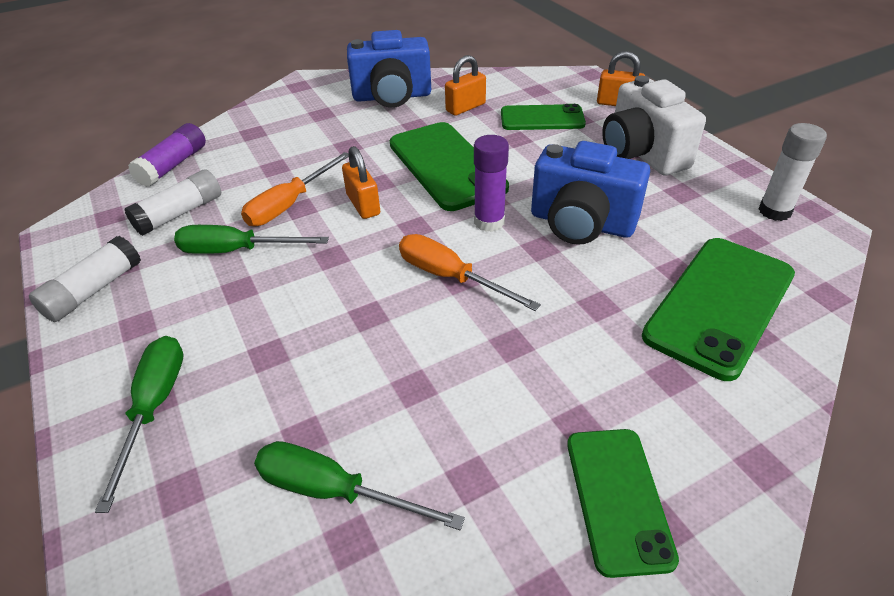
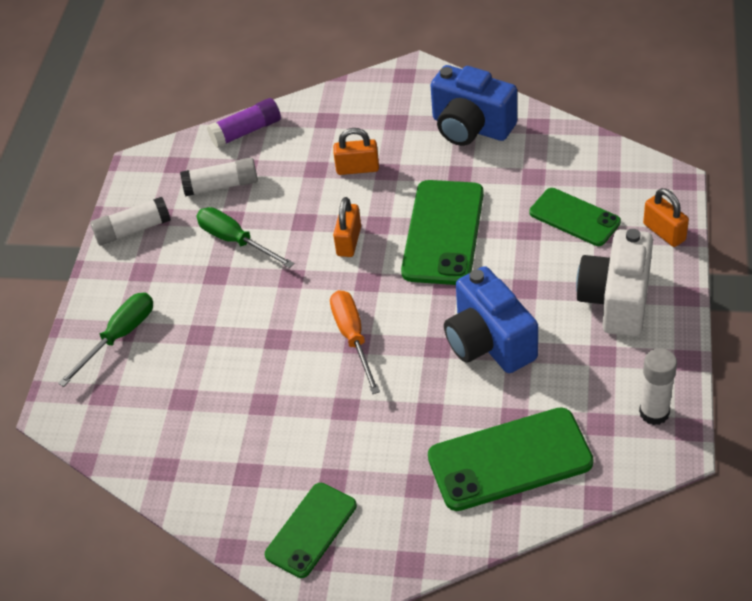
camera: 40 degrees right, 5 degrees up
(290, 204) = (299, 214): orange screwdriver -> none
(335, 491) = (175, 439): green screwdriver -> none
(465, 107) = (521, 171): orange padlock -> orange padlock (357, 168)
(489, 222) = (423, 305): purple glue stick -> none

